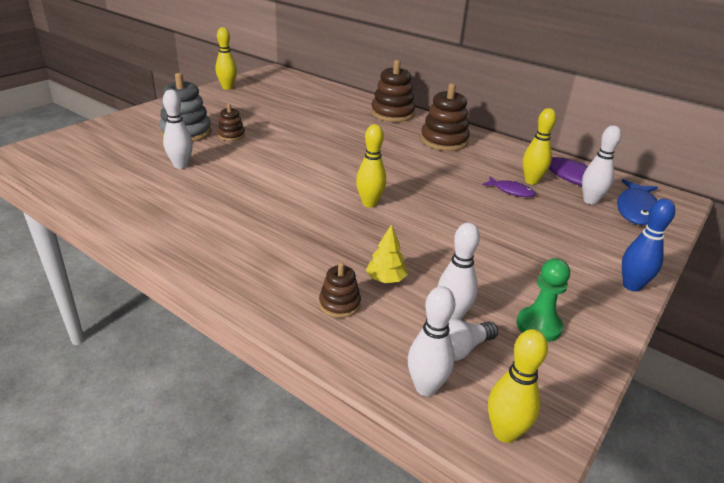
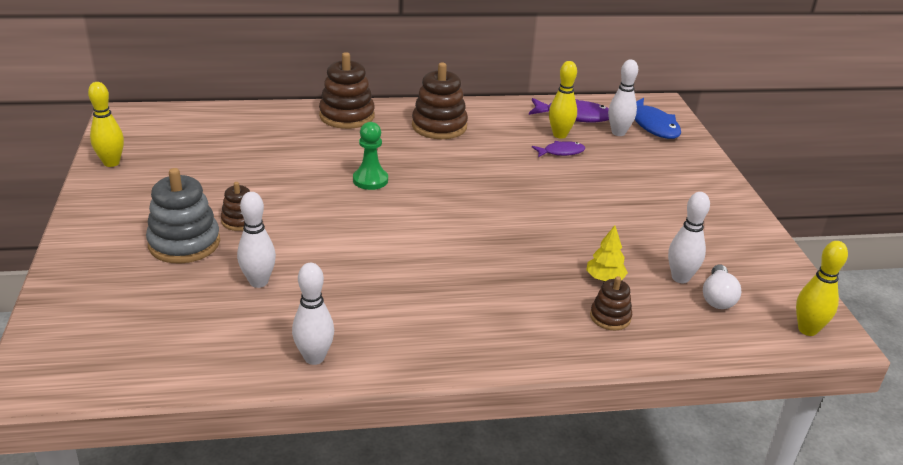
camera: 45 degrees left, 0 degrees up
(369, 203) = (488, 222): yellow bowling pin -> none
(426, 387) = (739, 334): white bowling pin -> white bowling pin (314, 358)
(538, 326) = (728, 252): green pawn -> green pawn (370, 180)
(631, 286) = (729, 190): blue bowling pin -> none

